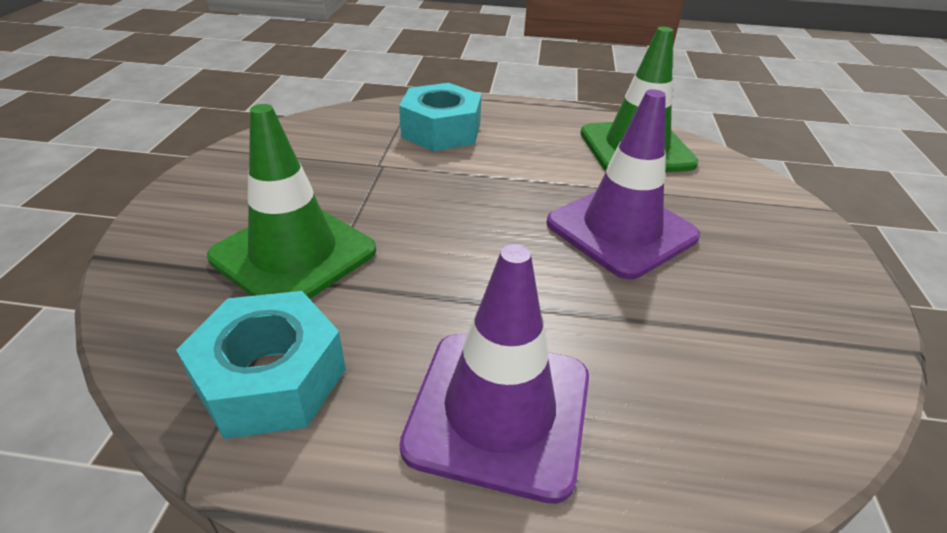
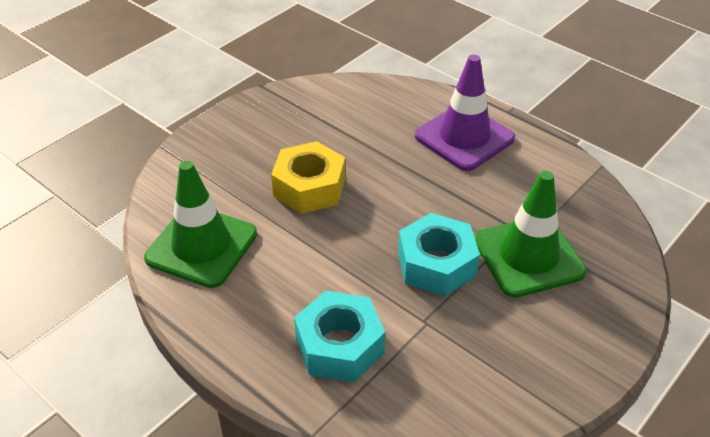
camera: 145 degrees left, 5 degrees up
(271, 378) = (560, 188): turquoise nut -> turquoise nut (436, 264)
(621, 230) = (309, 187): purple traffic cone -> yellow nut

